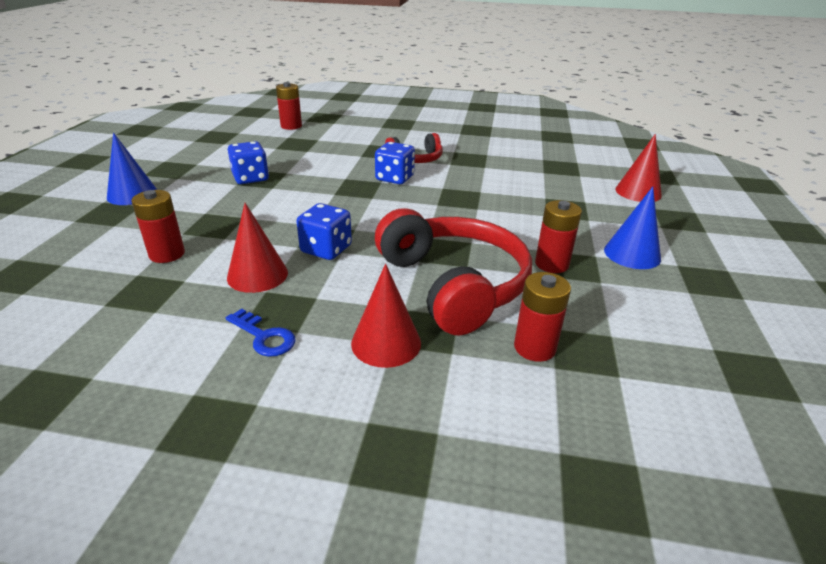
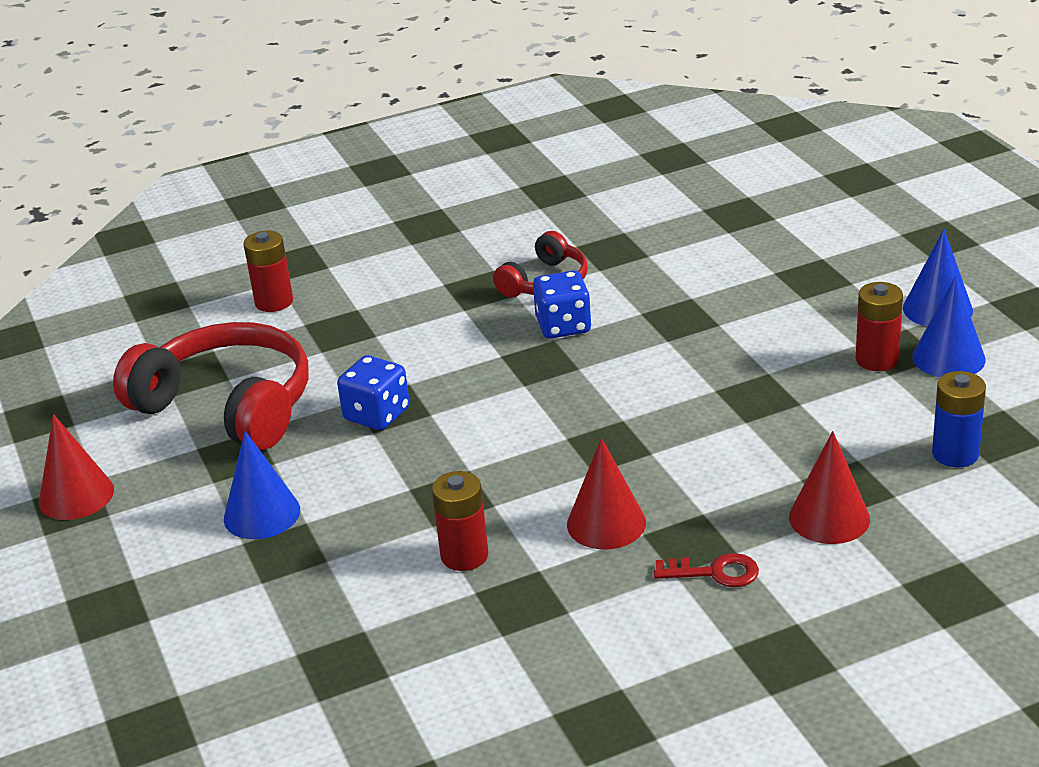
camera: 30 degrees left, 0 degrees up
(264, 336) = (714, 572): blue key -> red key
(326, 249) = (631, 459): blue dice -> none
(453, 284) = (813, 430): red headphones -> red headphones (228, 405)
(534, 347) = (955, 454): red battery -> blue battery
(606, 284) = (948, 358): none -> blue cone
(638, 192) = (863, 216): red cone -> red cone (76, 496)

